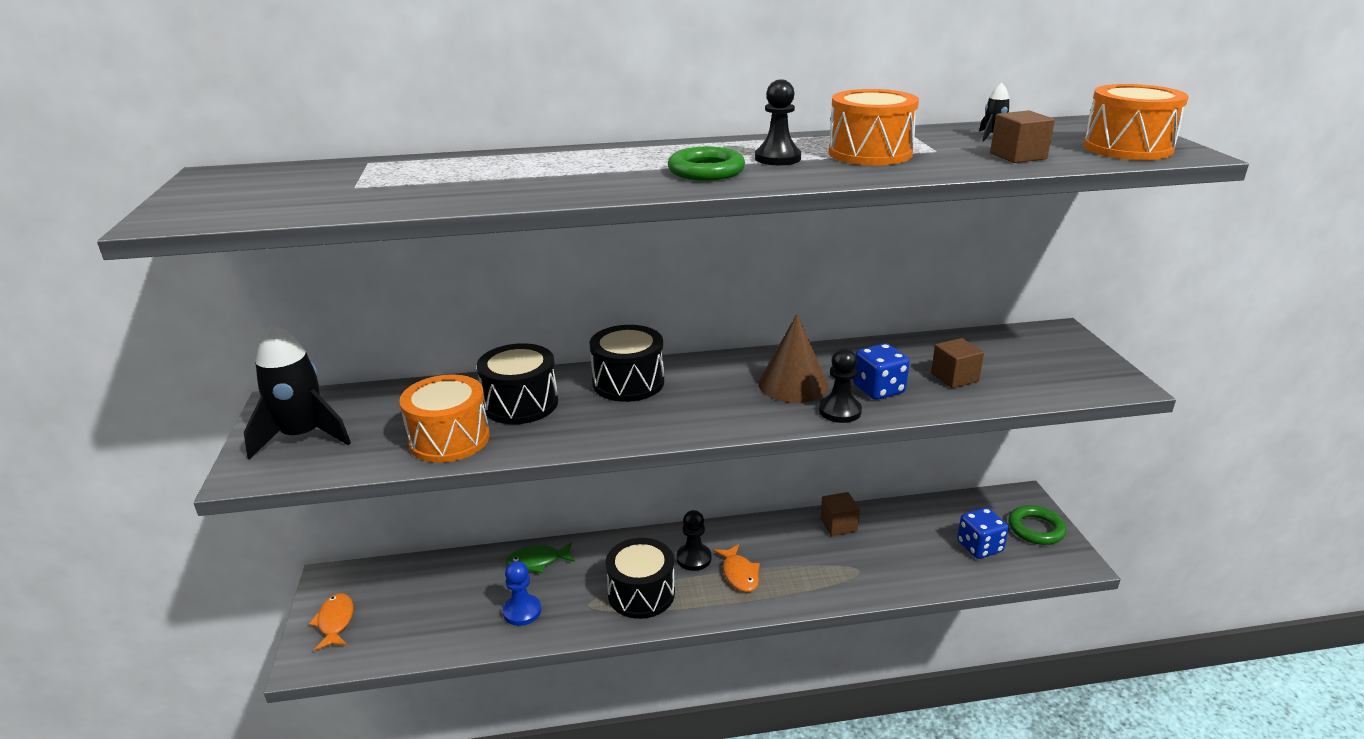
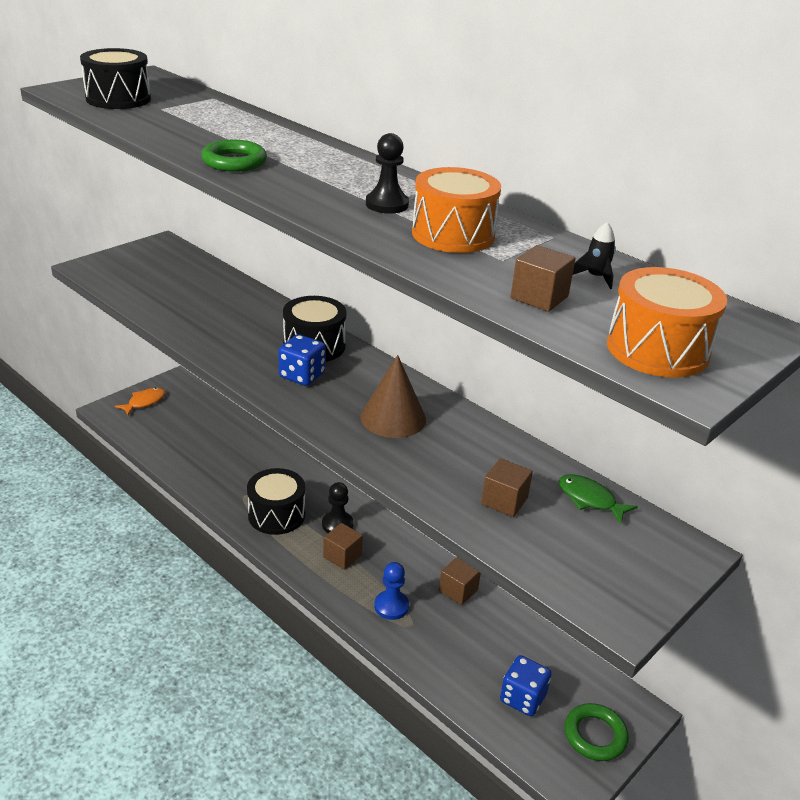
camera: 50 degrees right, 5 degrees up
(302, 436) = (136, 265): black rocket -> none
(449, 439) = (177, 310): orange drum -> none
(520, 404) = (242, 317): black drum -> black drum (118, 99)
(522, 611) = (213, 469): blue pawn -> blue pawn (391, 606)
(537, 561) = (265, 452): green fish -> green fish (590, 499)
(706, 171) = (319, 188): green ring -> green ring (234, 162)
(739, 574) = (342, 556): orange fish -> brown cube
(840, 411) = (375, 453): black pawn -> none
(878, 389) = (433, 463): blue dice -> blue dice (302, 375)

